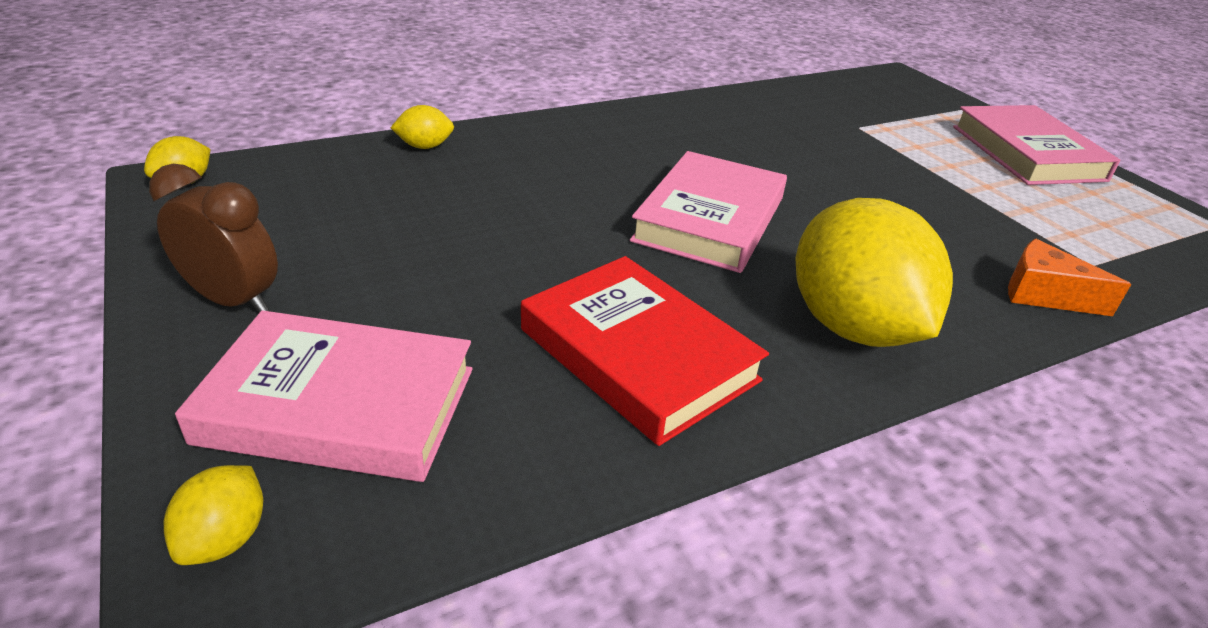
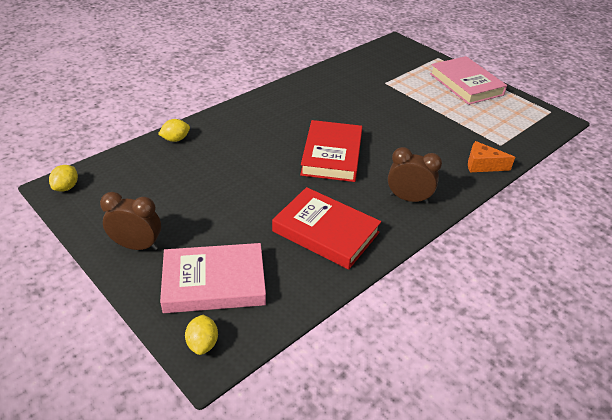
camera: 15 degrees left, 5 degrees up
(710, 219) = (332, 155): pink book -> red book
(852, 327) = (408, 199): yellow lemon -> brown clock

